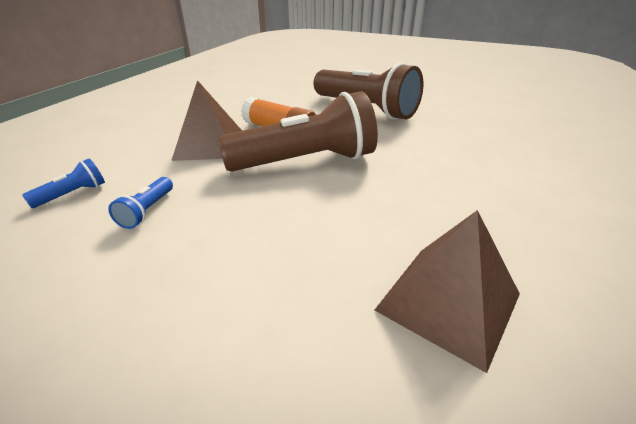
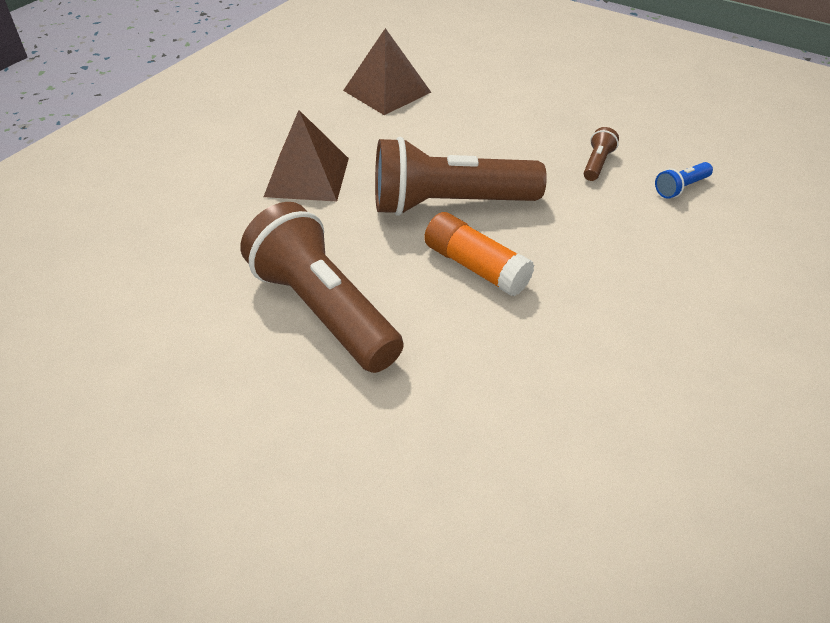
camera: 170 degrees left, 10 degrees up
(147, 211) = (597, 163): blue flashlight -> brown flashlight
(209, 145) = (569, 246): brown pyramid -> brown pyramid (307, 177)

